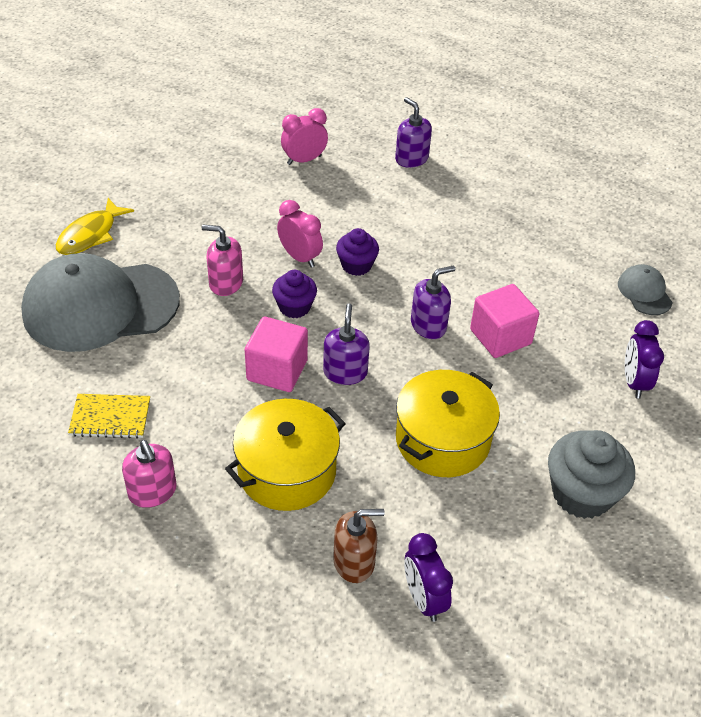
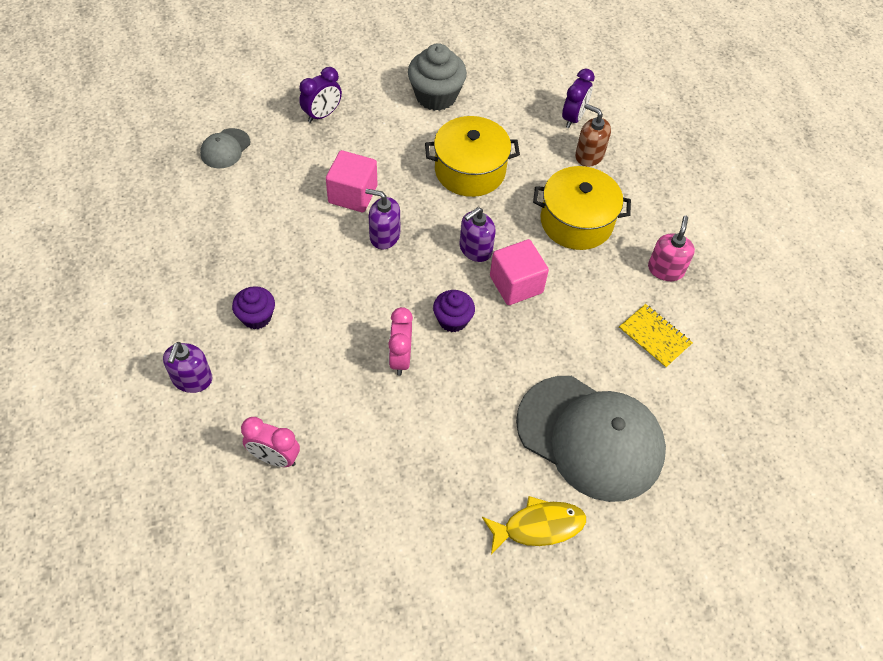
camera: 135 degrees left, 10 degrees up
(226, 283) = (478, 381): pink soap dispenser -> none
(356, 265) = (370, 317): purple cupcake -> purple cupcake (256, 317)

